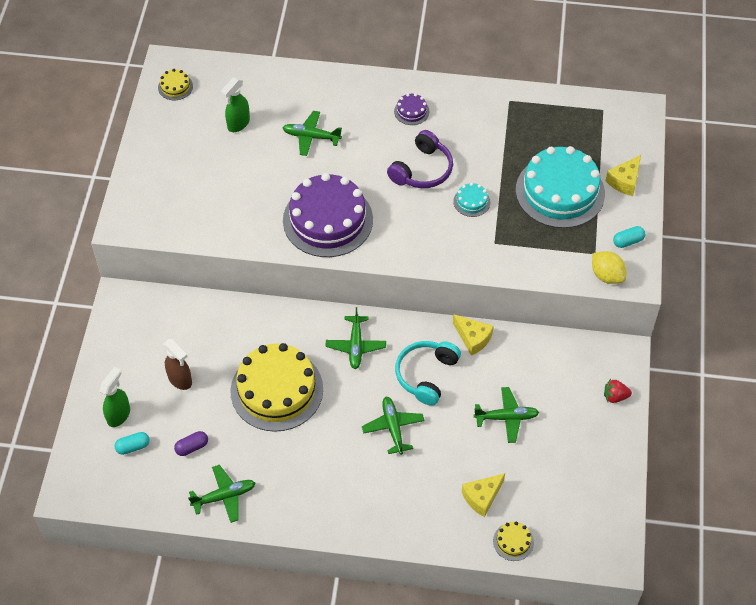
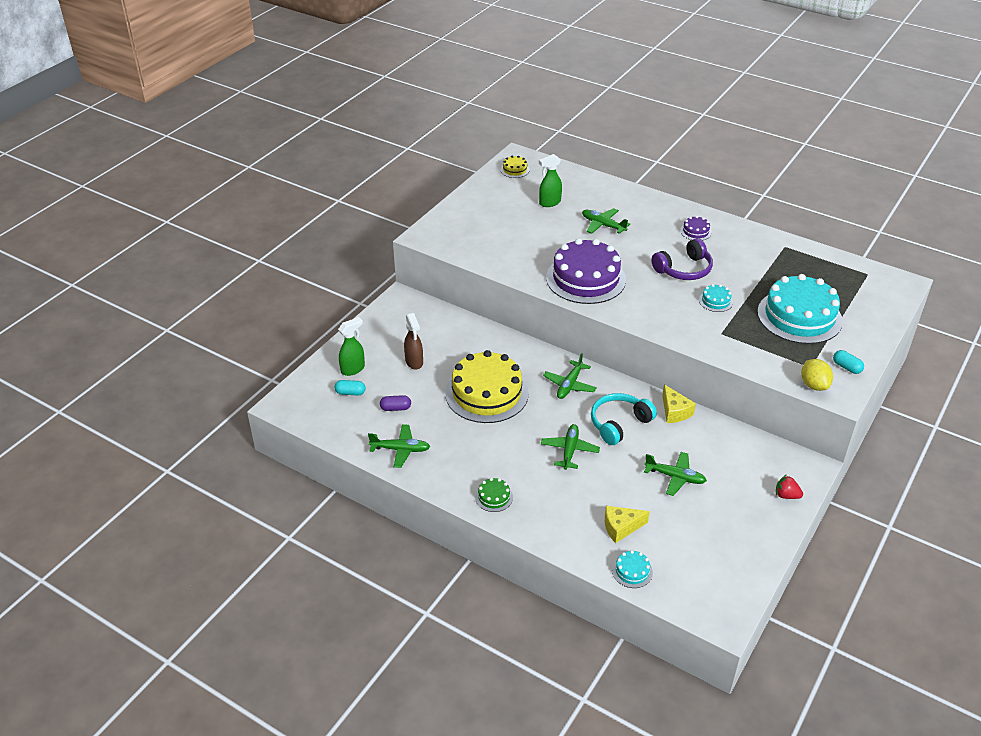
camera: 25 degrees right, 15 degrees down
(346, 514) = (494, 497): none -> green cake
(513, 541) = (632, 571): yellow cake -> turquoise cake
(624, 181) = (864, 326): yellow cheese -> none
(628, 241) = (846, 367): turquoise capsule -> turquoise capsule turned 45 degrees clockwise

